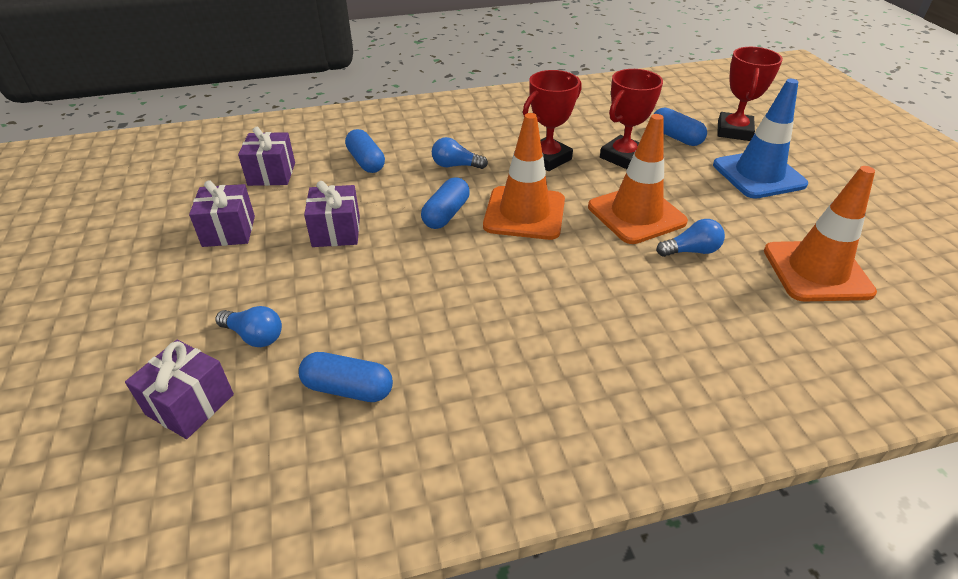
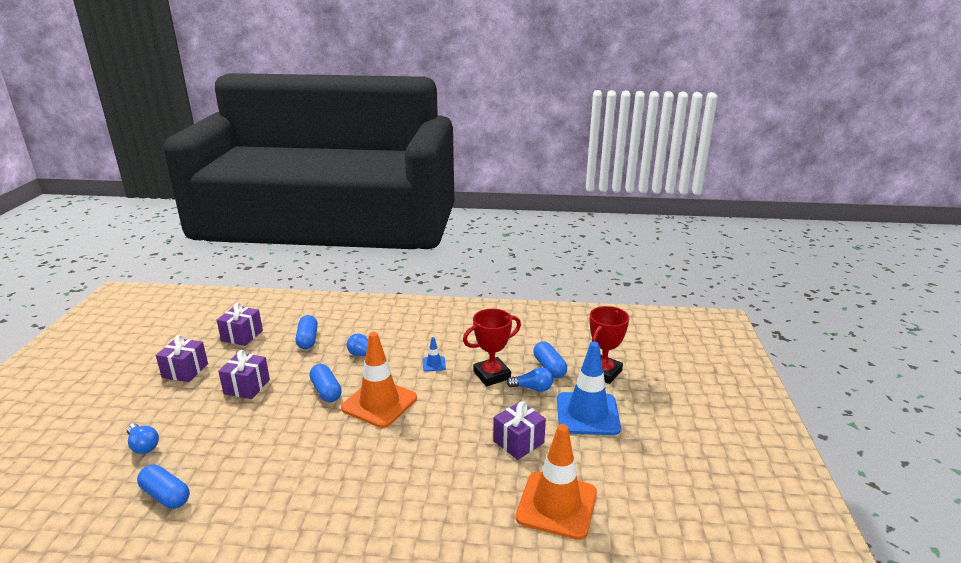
camera: 20 degrees right, 15 degrees down
(190, 404) = (76, 478): purple gift -> purple gift (518, 442)
(446, 214) = (326, 391): blue capsule -> blue capsule turned 75 degrees counterclockwise
(547, 158) = (434, 364): red trophy -> blue traffic cone
(636, 214) = (459, 423): orange traffic cone -> none
(691, 251) = (473, 462): blue light bulb -> blue light bulb (532, 388)

